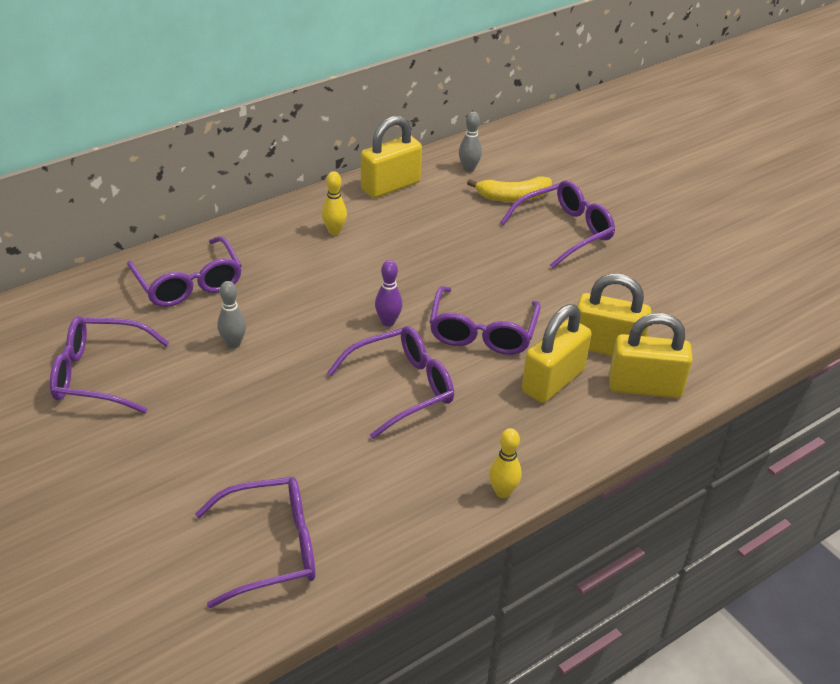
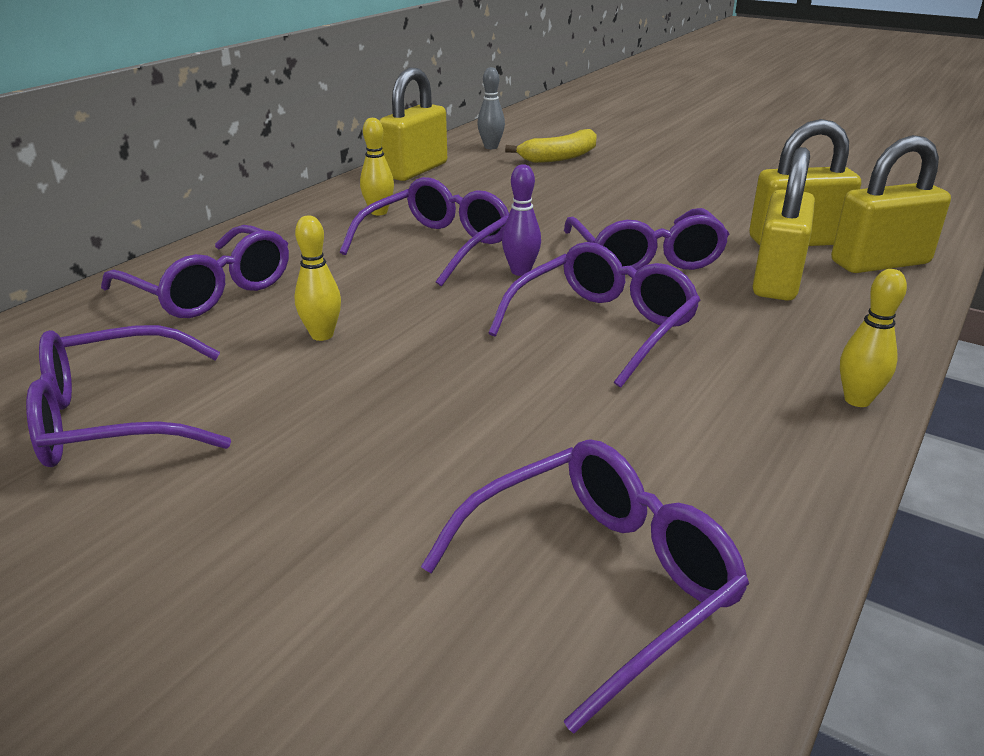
camera: 20 degrees left, 10 degrees down
(233, 343) = (322, 335): grey bowling pin -> yellow bowling pin
(565, 231) = (642, 170): purple glasses -> purple glasses (437, 245)

